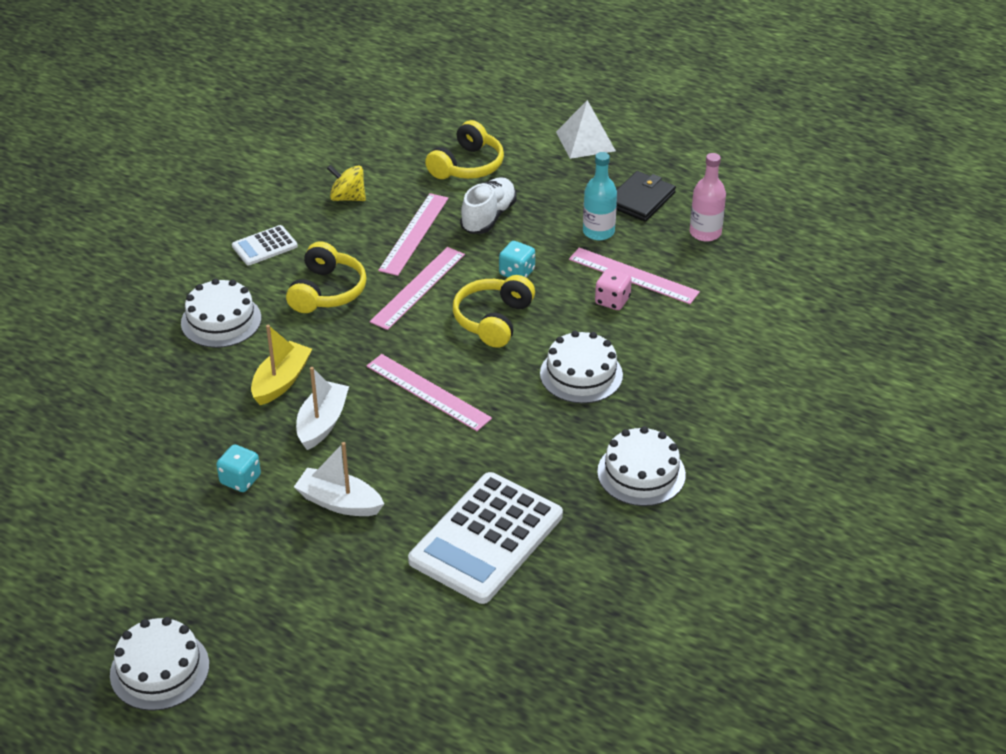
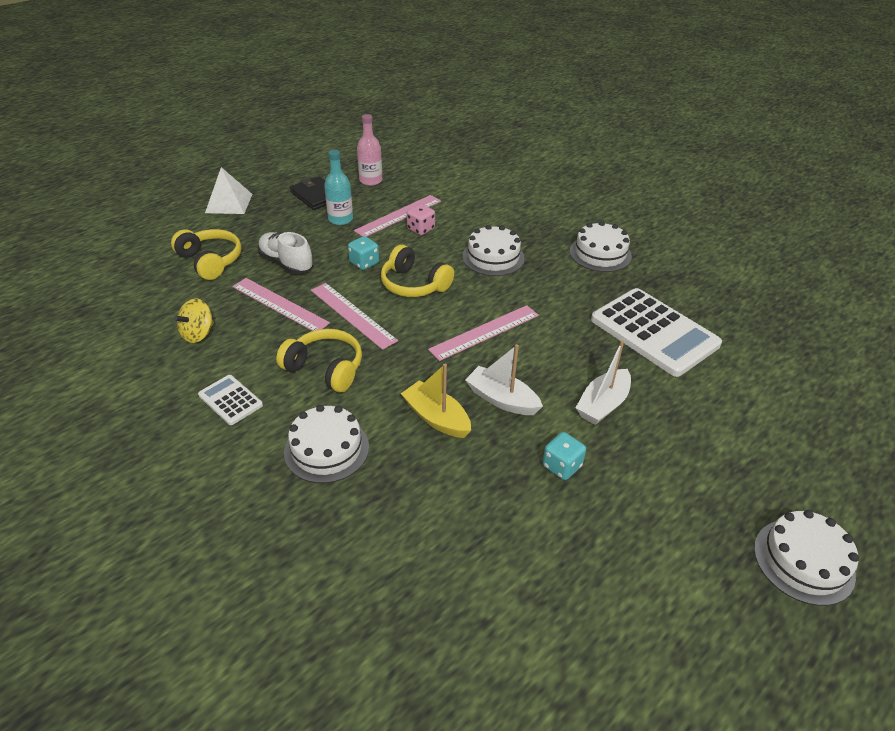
camera: 75 degrees left, 0 degrees up
(264, 246) = (230, 400): white calculator -> white calculator turned 150 degrees clockwise

